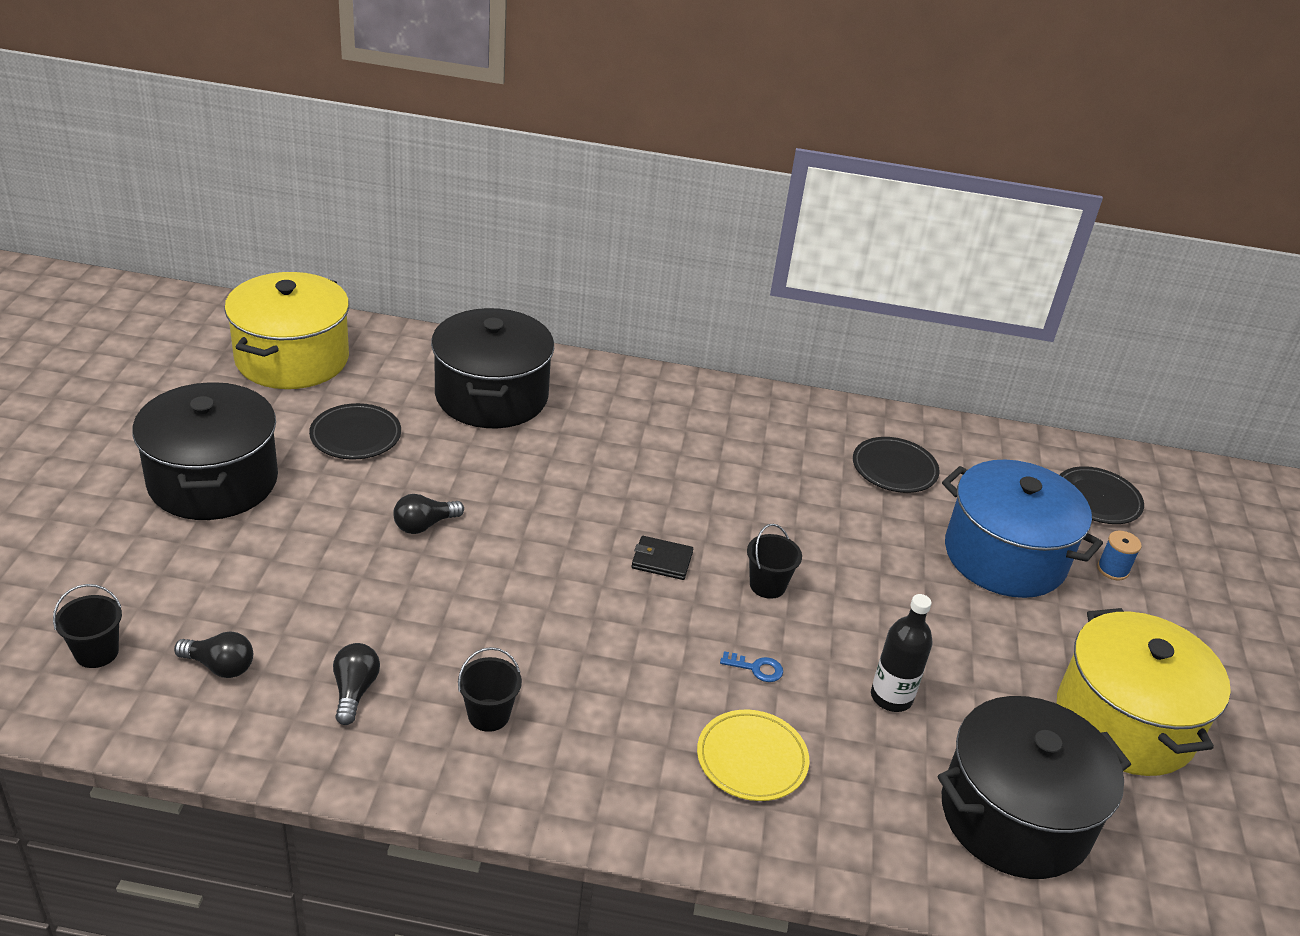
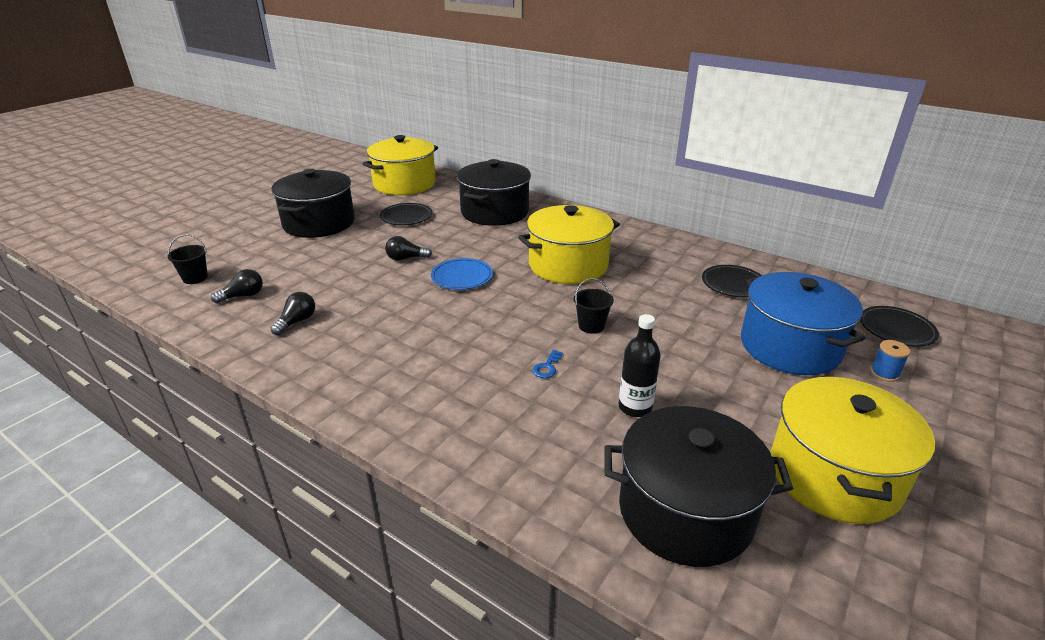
camera: 30 degrees right, 5 degrees down
(220, 666) = (243, 296): black light bulb -> black light bulb turned 75 degrees counterclockwise
(488, 715) = (357, 350): black bucket -> none
(537, 542) = (462, 277): none -> blue plate
(661, 560) = (530, 300): black wallet -> none
(670, 483) = (568, 265): none -> yellow pot
(752, 759) = (502, 416): yellow plate -> none
(756, 668) = (547, 367): blue key -> blue key turned 75 degrees clockwise

